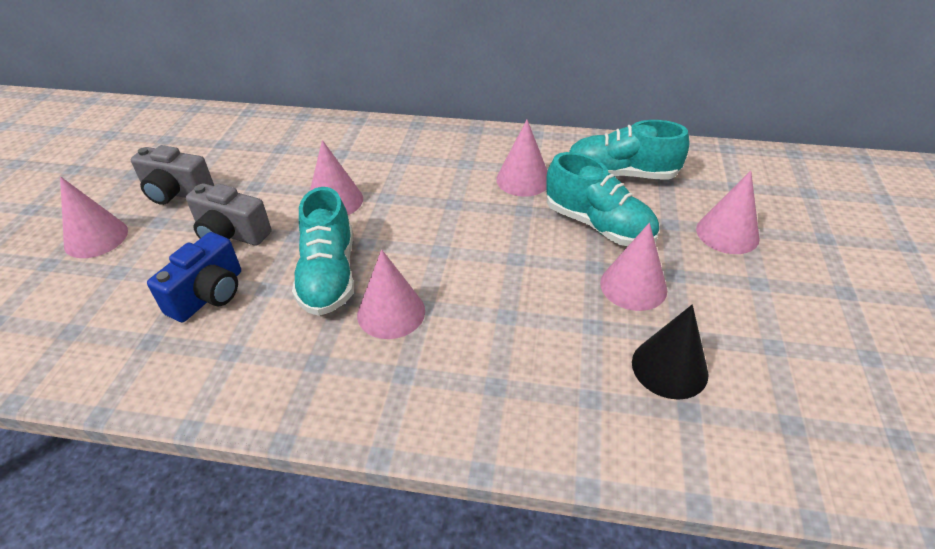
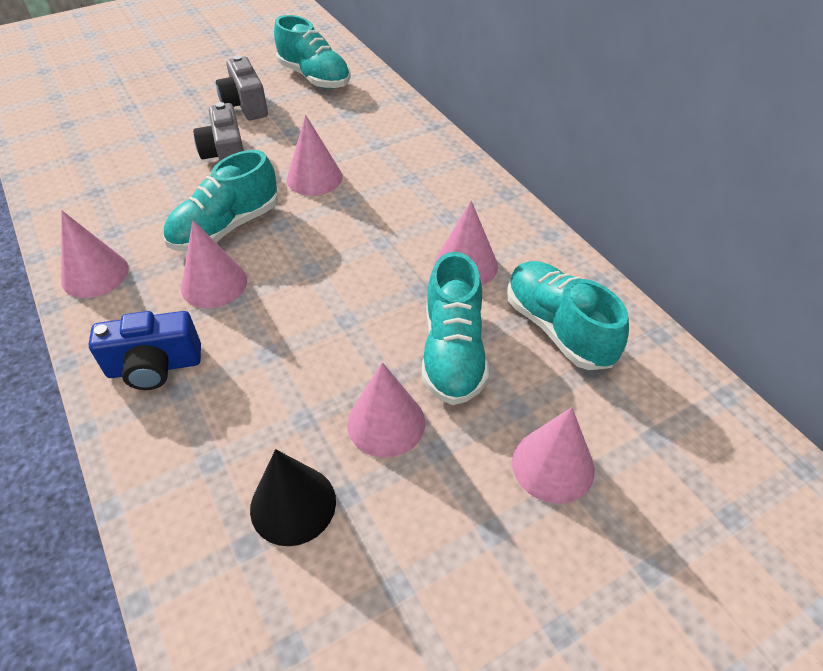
camera: 50 degrees right, 5 degrees up
(96, 238) = (169, 107): pink cone -> pink cone (95, 274)
(204, 141) = (314, 77): none -> turquoise shoe
(209, 295) = (157, 187): blue camera -> blue camera (155, 367)

